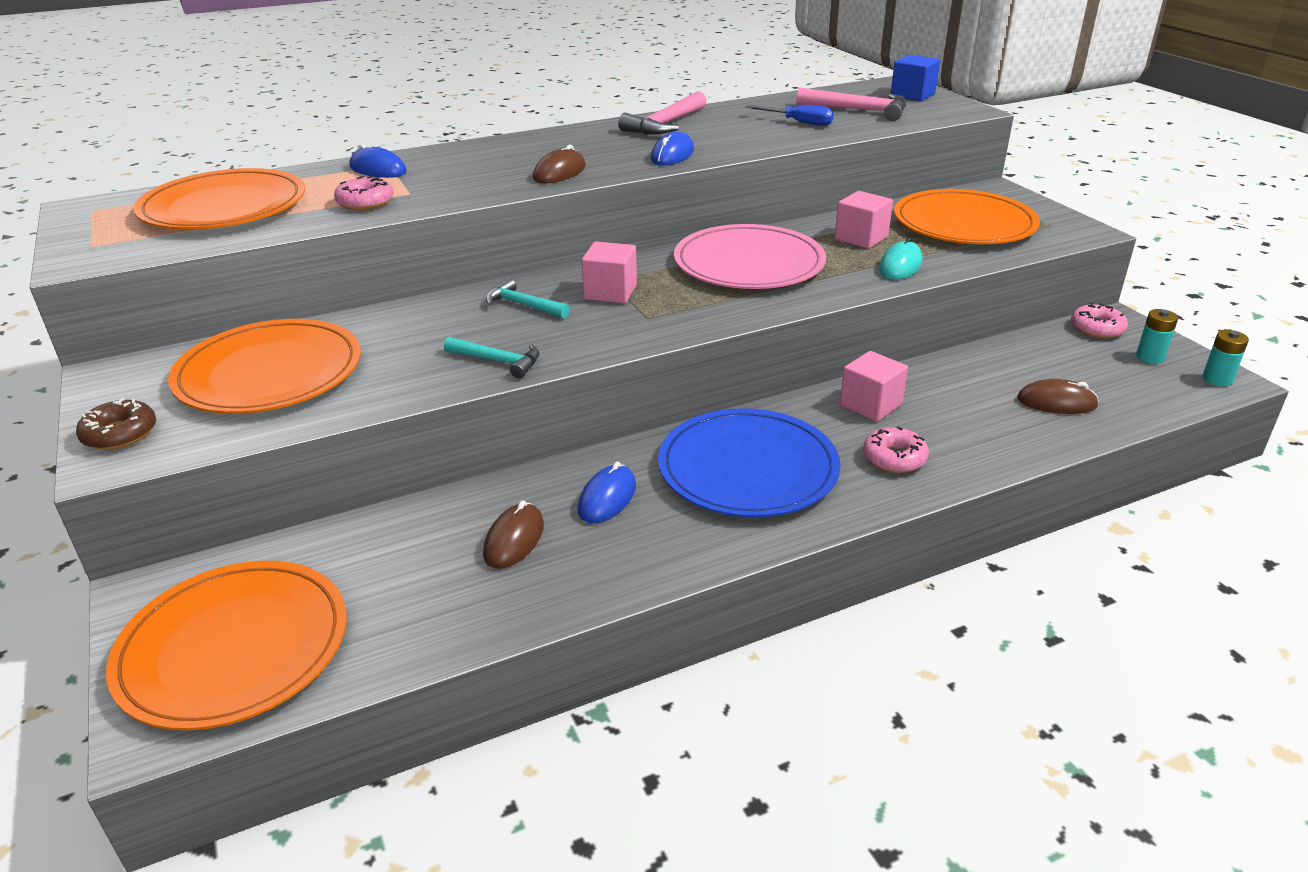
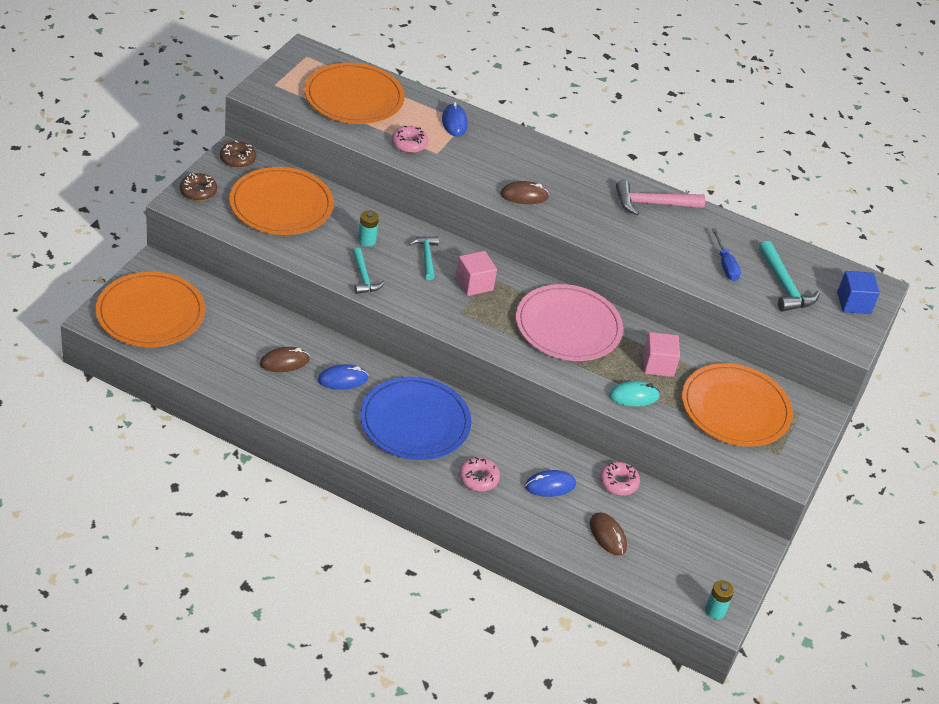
camera: 45 degrees right, 10 degrees up
(125, 373) = (237, 159): none -> brown donut
(672, 155) = (601, 230): blue mouse -> blue mouse (550, 485)
(859, 110) = (784, 286): pink hammer -> turquoise hammer
(870, 405) = (524, 451): pink cube -> none
(1097, 328) = (731, 536): pink donut -> pink donut (618, 483)
(1150, 357) = (714, 571): turquoise battery -> turquoise battery (367, 240)

